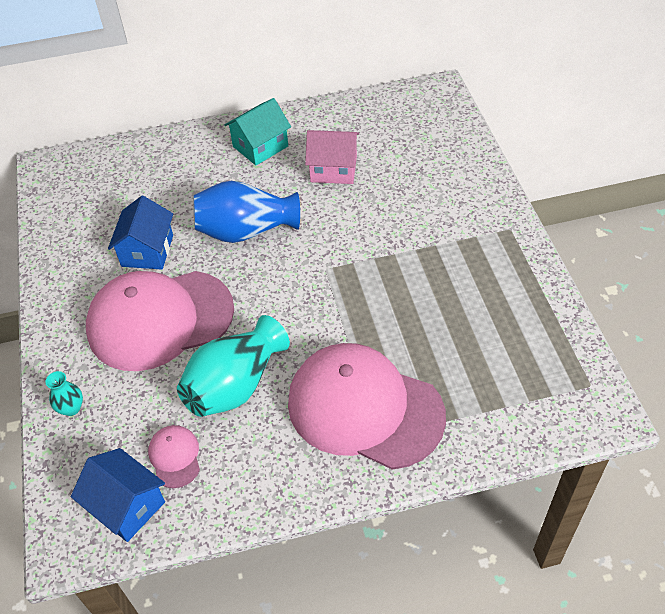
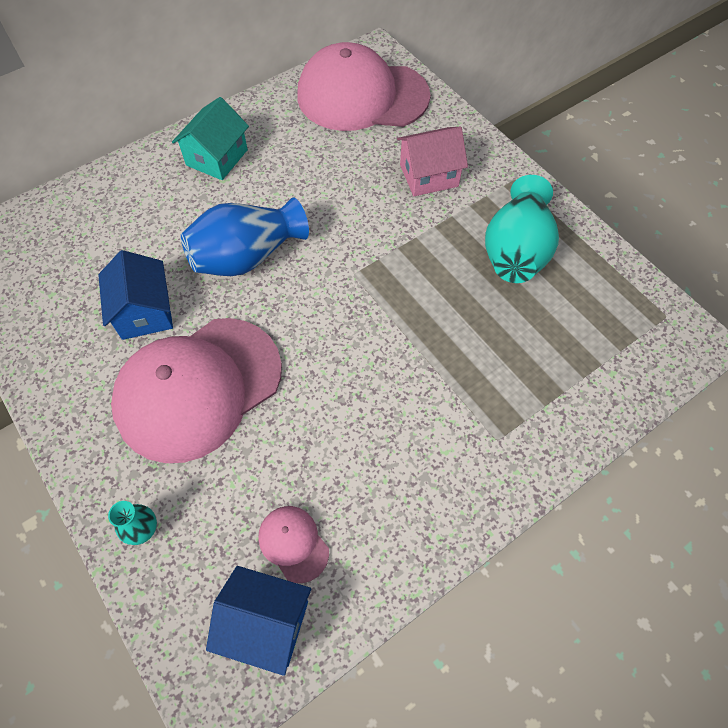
camera: 25 degrees left, 10 degrees up
(235, 385) = (320, 435): turquoise vase -> turquoise vase (516, 251)
(333, 169) = (308, 163): pink house -> pink house (429, 175)
(364, 408) = (468, 414): pink cap -> pink cap (362, 96)

